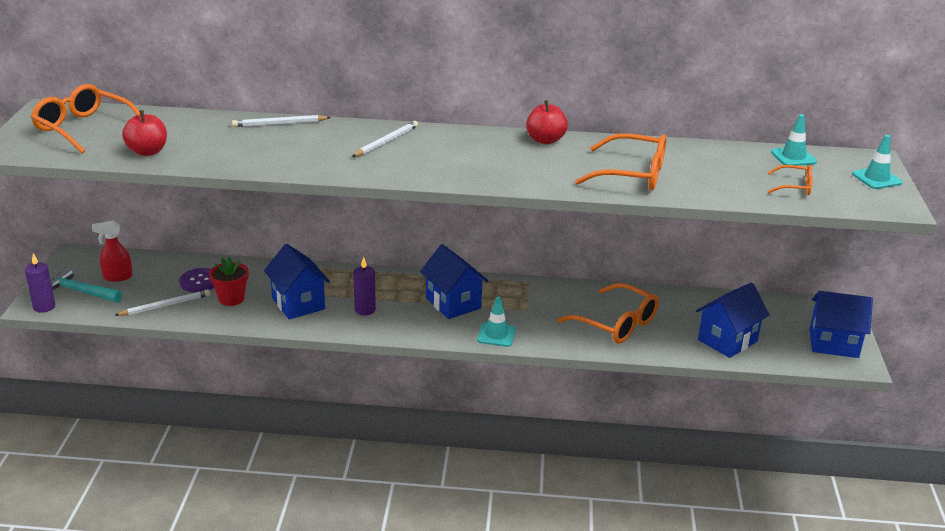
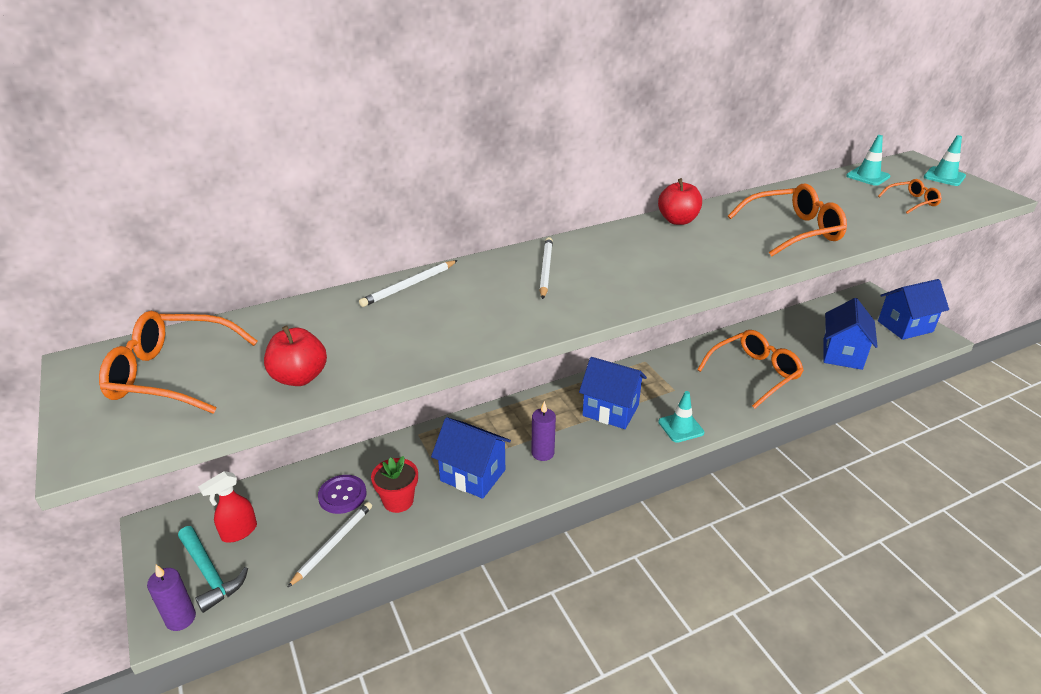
camera: 30 degrees left, 5 degrees up
(80, 292) = (210, 574): turquoise hammer -> turquoise hammer turned 120 degrees counterclockwise
(616, 324) = (754, 373): orange glasses -> orange glasses turned 45 degrees counterclockwise

